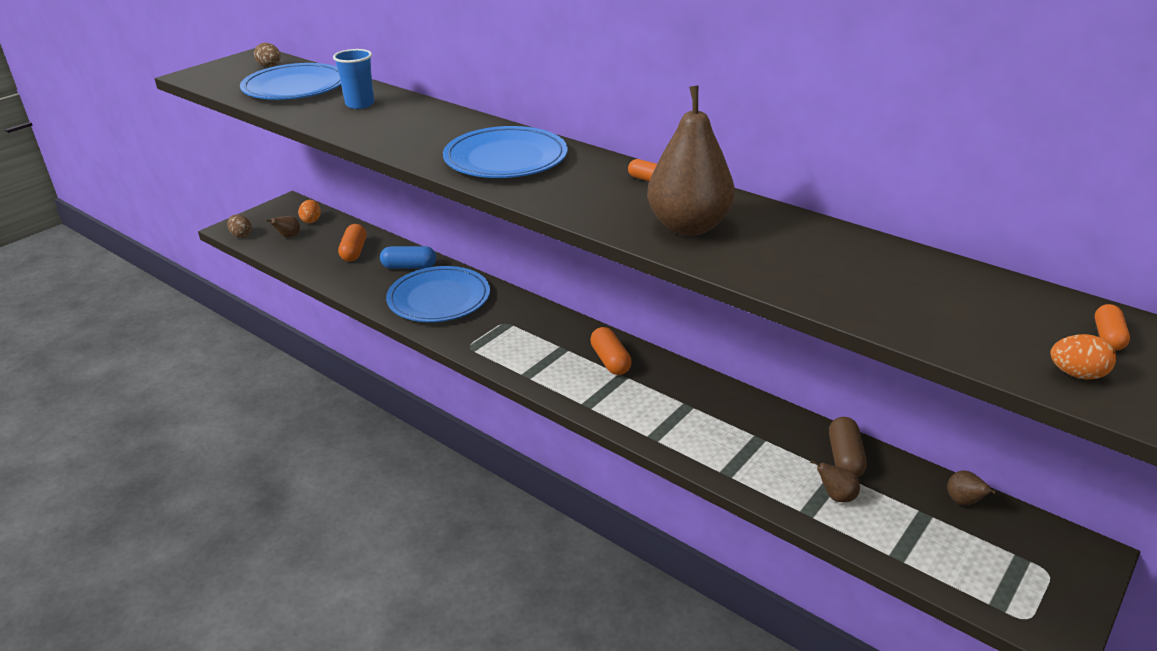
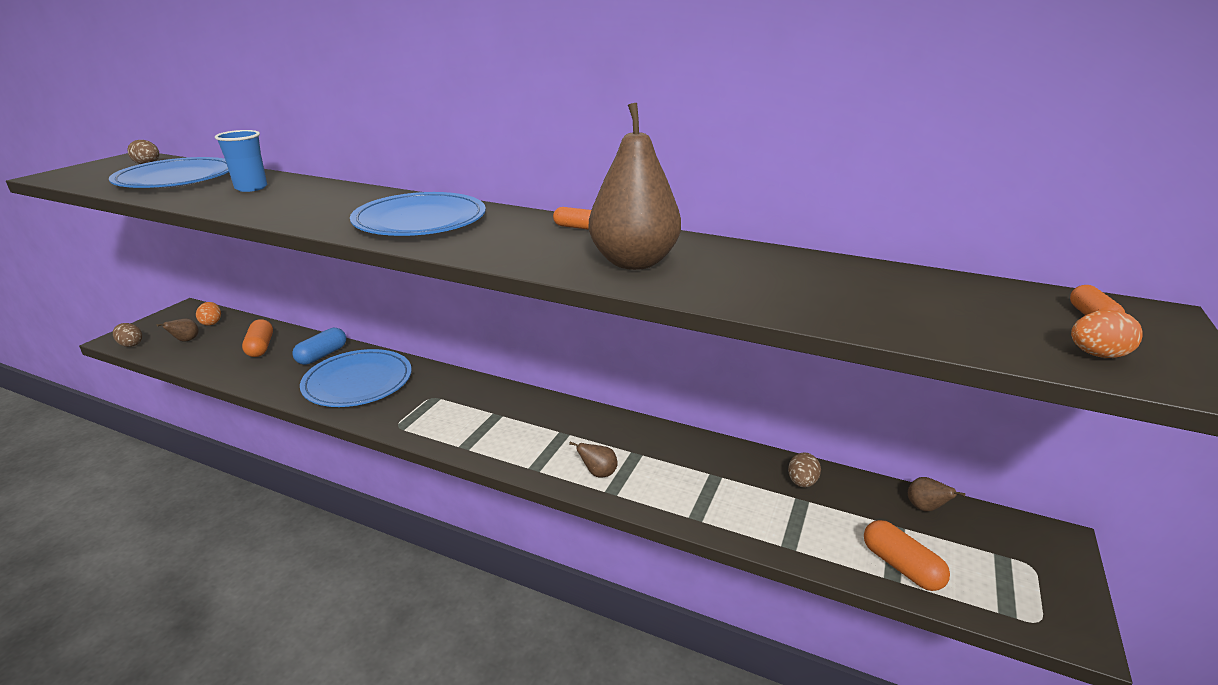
camera: 15 degrees left, 5 degrees down
(409, 267) = (322, 355): blue capsule -> blue capsule turned 45 degrees counterclockwise
(610, 361) = (547, 420): orange capsule -> orange capsule (901, 566)
(836, 496) = (809, 523): brown pear -> brown pear (598, 473)
(845, 458) = (802, 482): brown capsule -> brown egg

